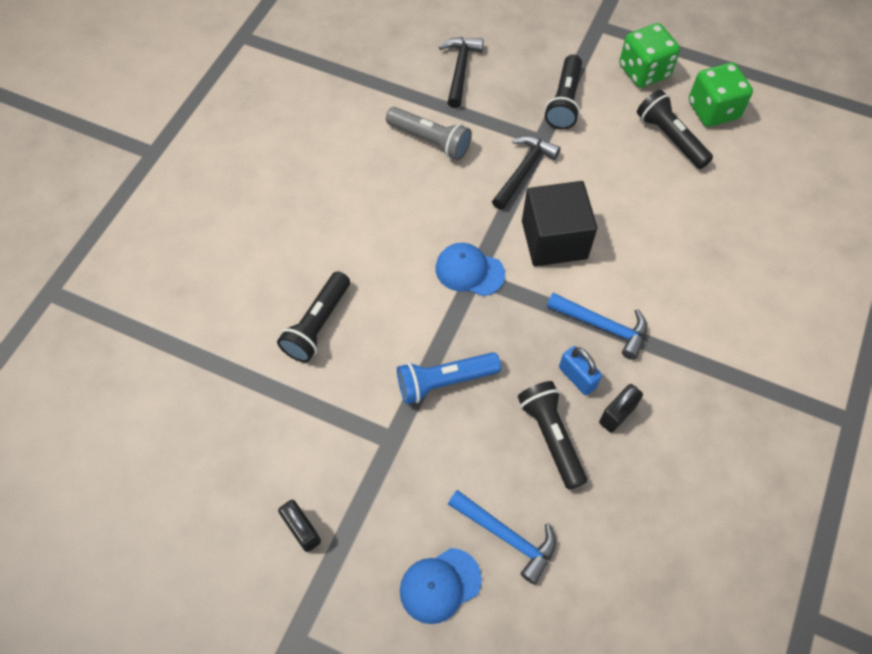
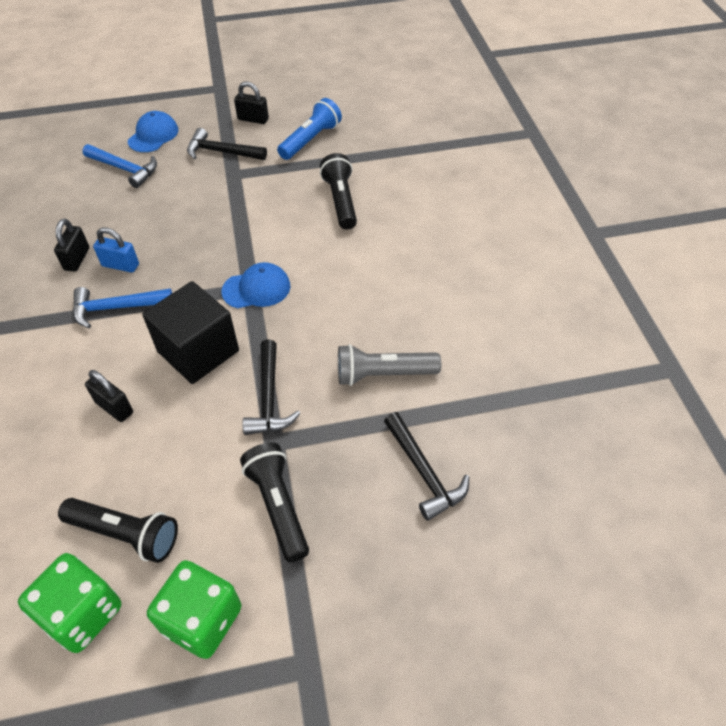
camera: 145 degrees right, 10 degrees down
(379, 489) = (222, 152): none -> black hammer
(444, 381) = (221, 216): blue flashlight -> blue flashlight (311, 140)
(507, 536) = (124, 169): blue hammer -> blue hammer turned 150 degrees counterclockwise
(551, 437) = (122, 224): black flashlight -> none
(643, 230) = (114, 407): none -> black padlock

